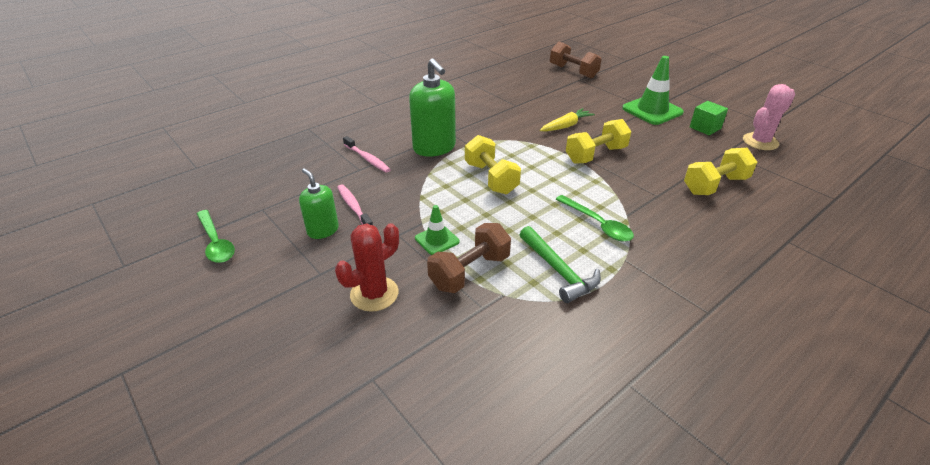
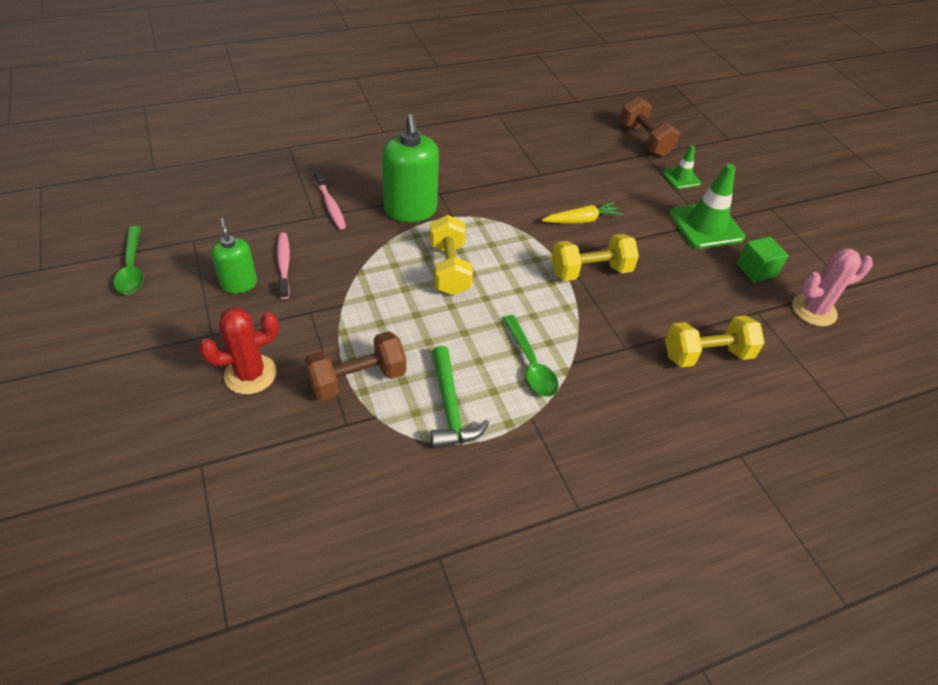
camera: 15 degrees right, 10 degrees up
(437, 240) = (346, 330): green traffic cone -> green traffic cone (681, 178)

